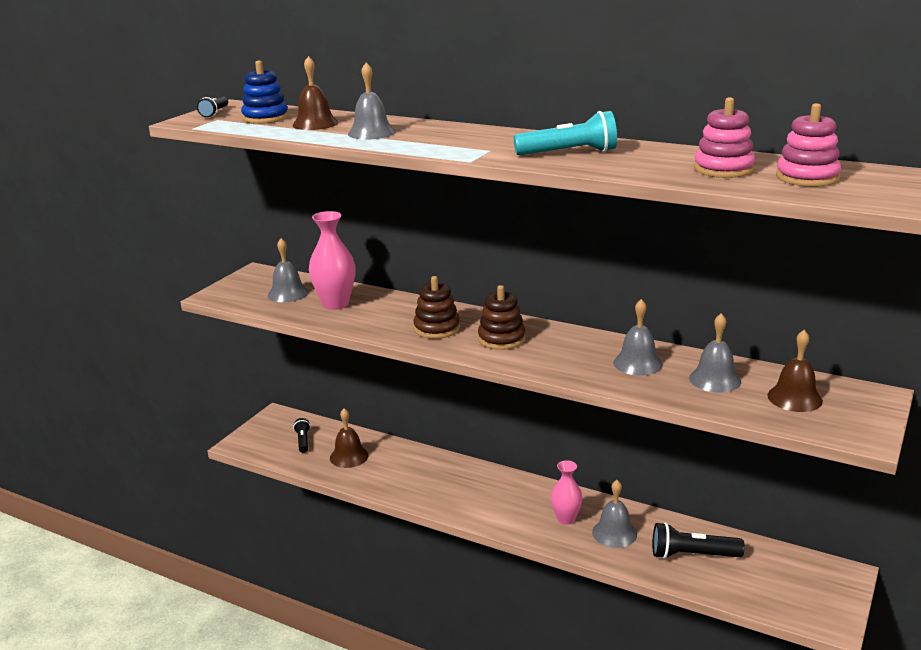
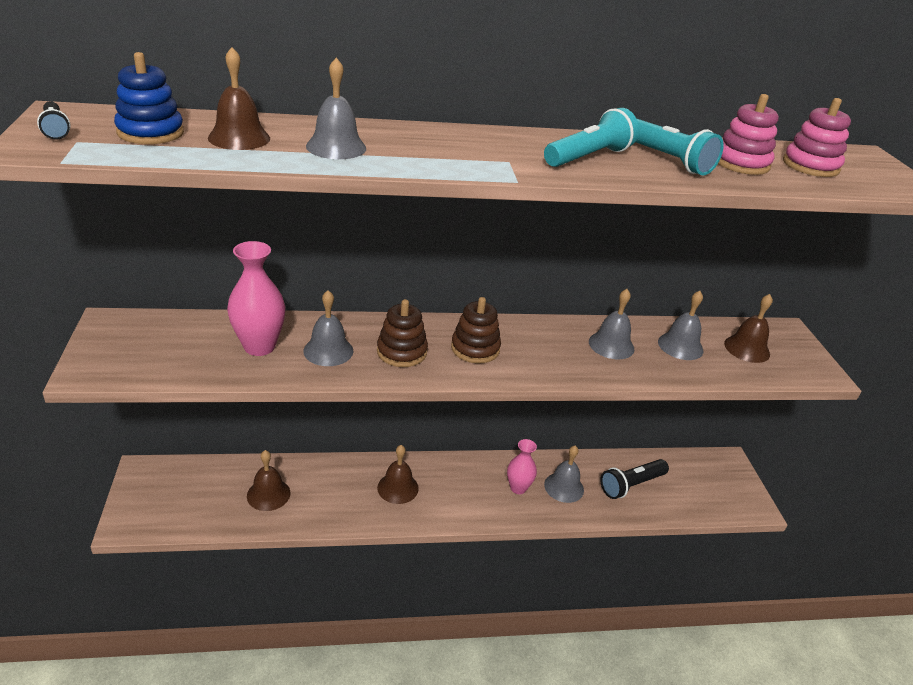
camera: 40 degrees left, 10 degrees up
(288, 293) = (185, 345): grey bell -> grey bell (328, 351)
(303, 441) = (201, 493): black flashlight -> none
(454, 484) = (398, 488): none -> brown bell
(645, 160) = (667, 159): none -> turquoise flashlight

